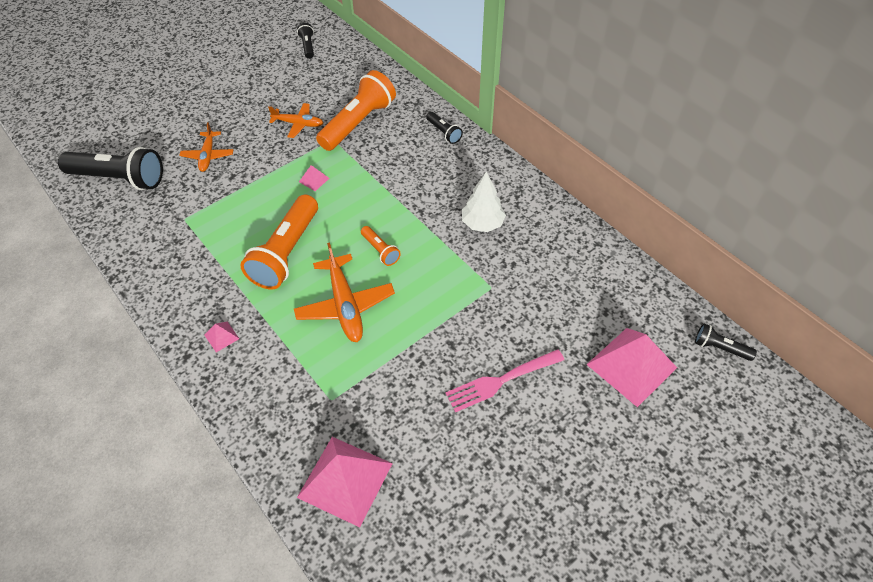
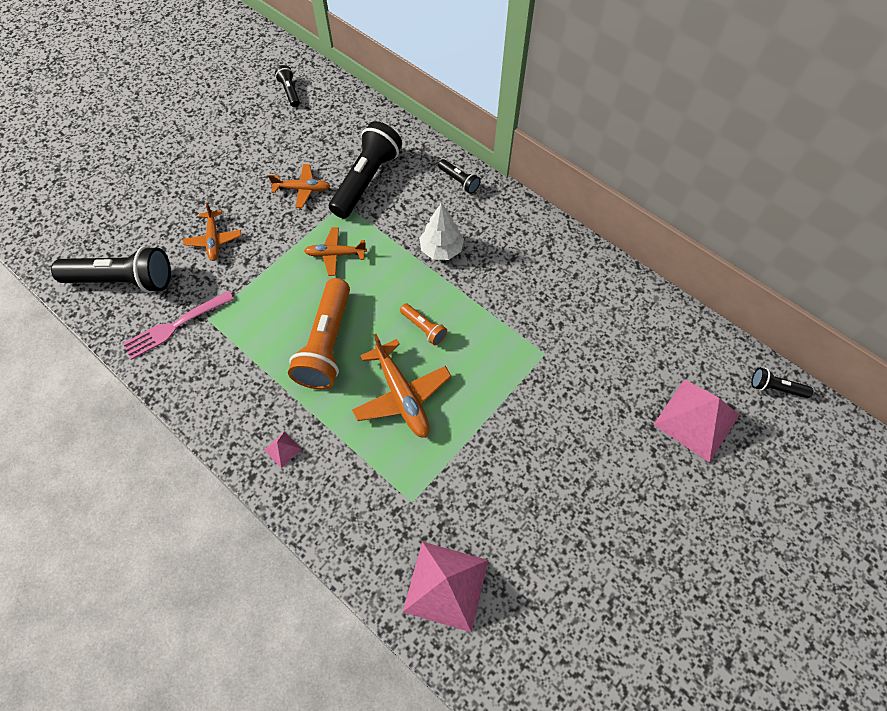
camera: 10 degrees left, 10 degrees up
(314, 180) = (335, 254): pink pyramid -> orange plane
(358, 123) = (367, 180): orange flashlight -> black flashlight
(482, 223) = (520, 283): white tree -> white tree (441, 249)
(502, 380) = (575, 454): pink fork -> pink fork (176, 325)

